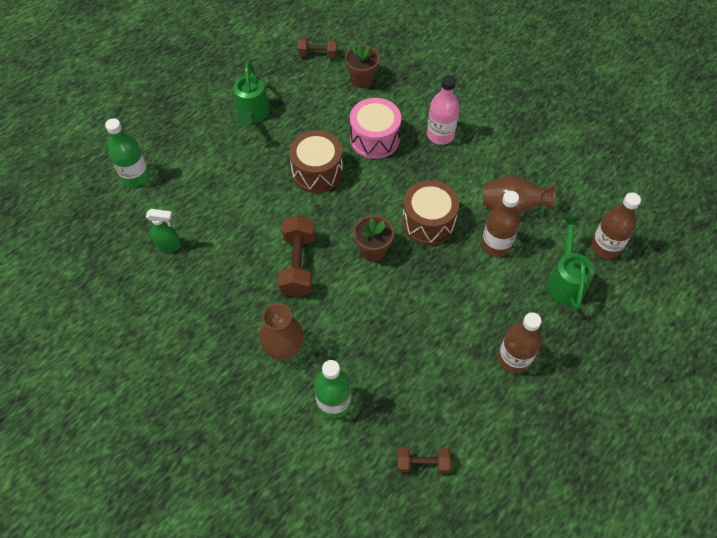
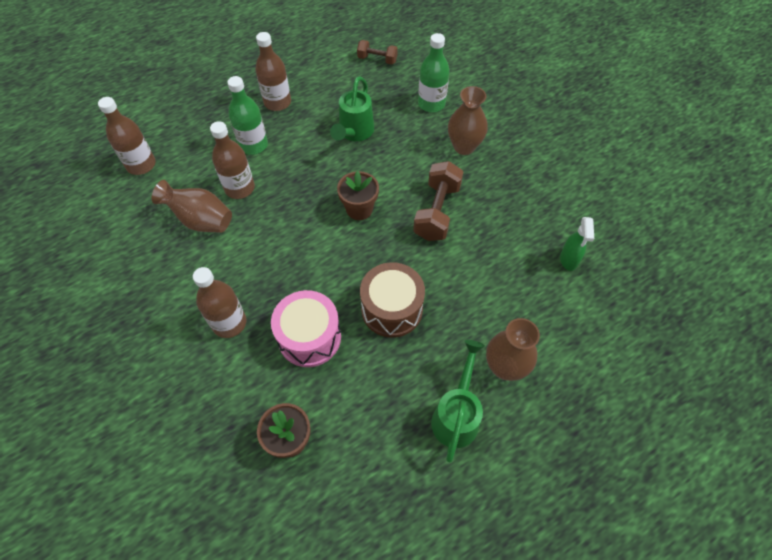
camera: 165 degrees left, 0 degrees up
(135, 176) = (613, 355): green bottle -> green bottle (253, 145)
(169, 245) = (568, 260): green spray bottle -> green spray bottle turned 105 degrees counterclockwise
(220, 151) = (505, 367): none -> brown vase
(318, 54) = (338, 511): brown dumbbell -> none
(428, 222) = (293, 224): brown drum -> none
(440, 135) = (229, 323): pink bottle -> brown bottle
(565, 280) = (197, 146): green watering can -> green watering can (354, 133)

